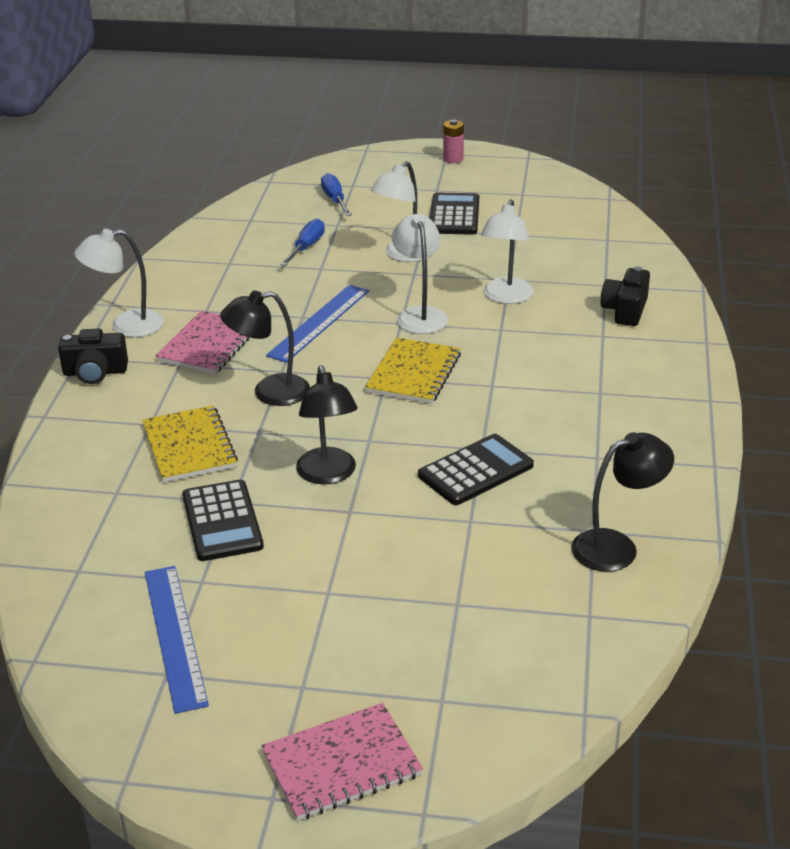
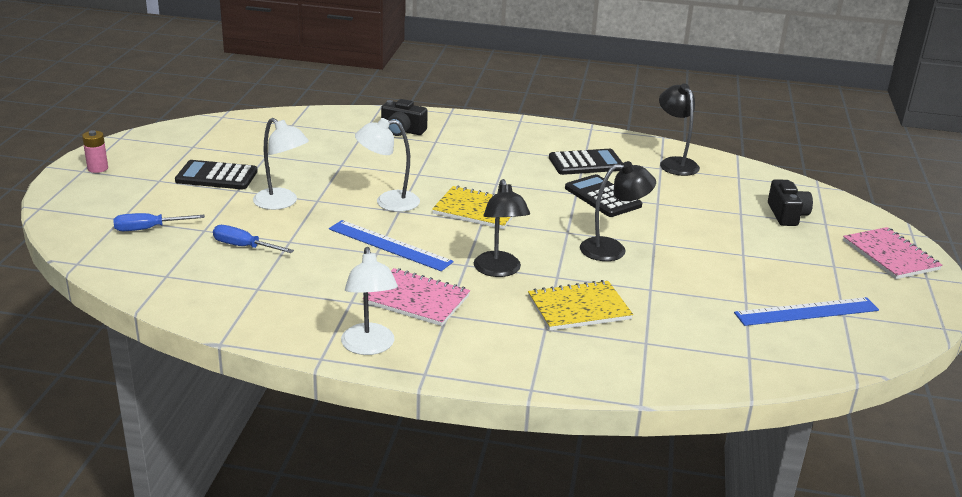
camera: 90 degrees left, 5 degrees down
(95, 372) = (455, 362): black camera -> black camera (787, 215)
(222, 521) = (676, 293): black calculator -> black calculator (586, 163)
(505, 297) = (370, 168): white lamp -> none

